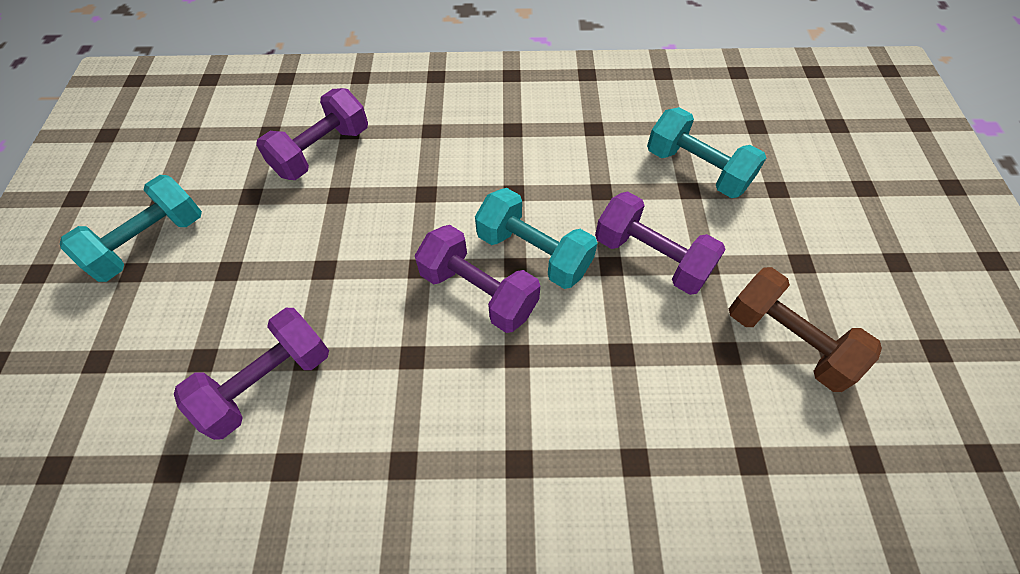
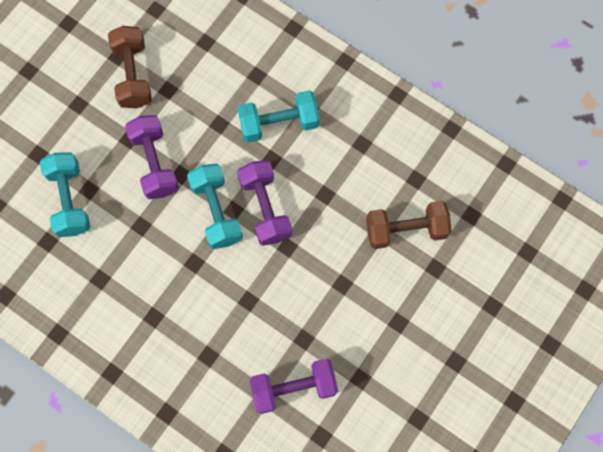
camera: 145 degrees left, 15 degrees up
(150, 243) = (438, 379): turquoise dumbbell -> turquoise dumbbell (279, 123)
(268, 382) = (406, 230): purple dumbbell -> brown dumbbell

